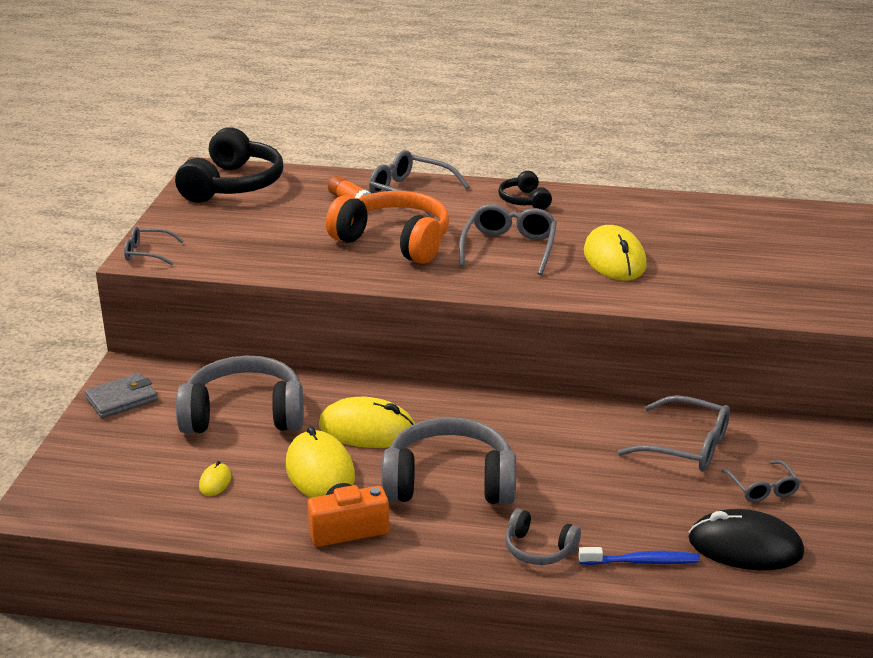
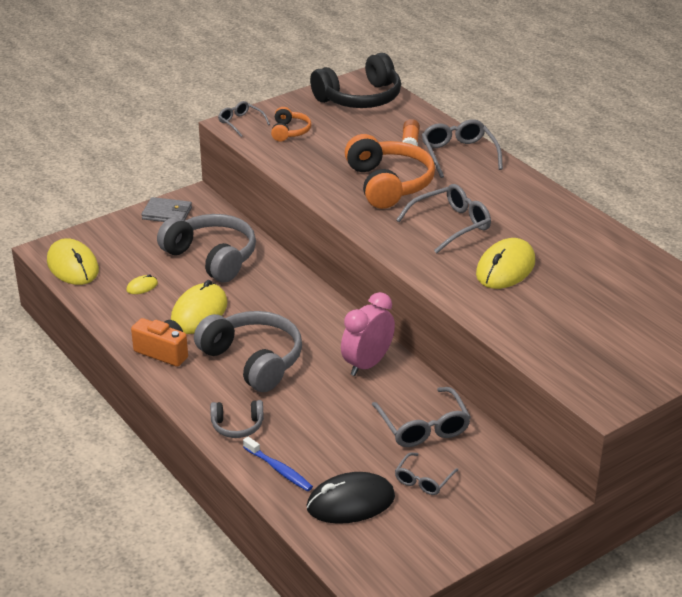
camera: 45 degrees right, 5 degrees up
(215, 239) = (290, 131): none -> orange headphones
(367, 429) = (260, 304): yellow mouse -> yellow mouse (72, 266)
(524, 200) = (524, 197): black headphones -> none
(538, 549) = (237, 426): grey headphones -> grey headphones turned 75 degrees counterclockwise
(553, 424) = (367, 364): none -> pink clock
(745, 546) = (350, 502): black mouse -> black mouse turned 75 degrees counterclockwise

